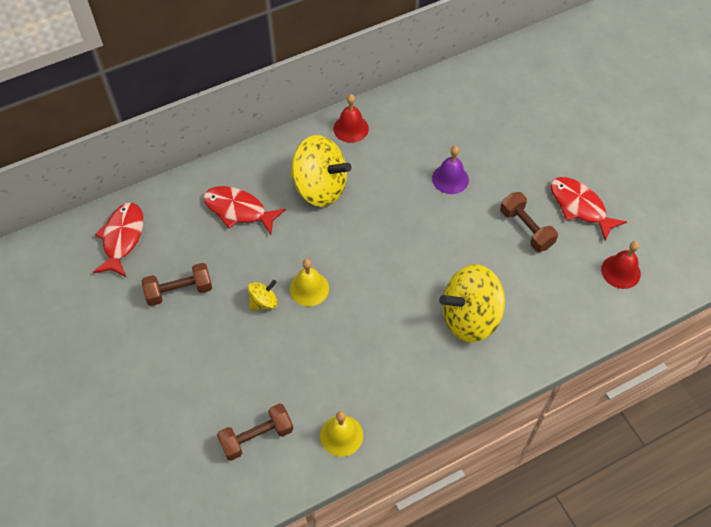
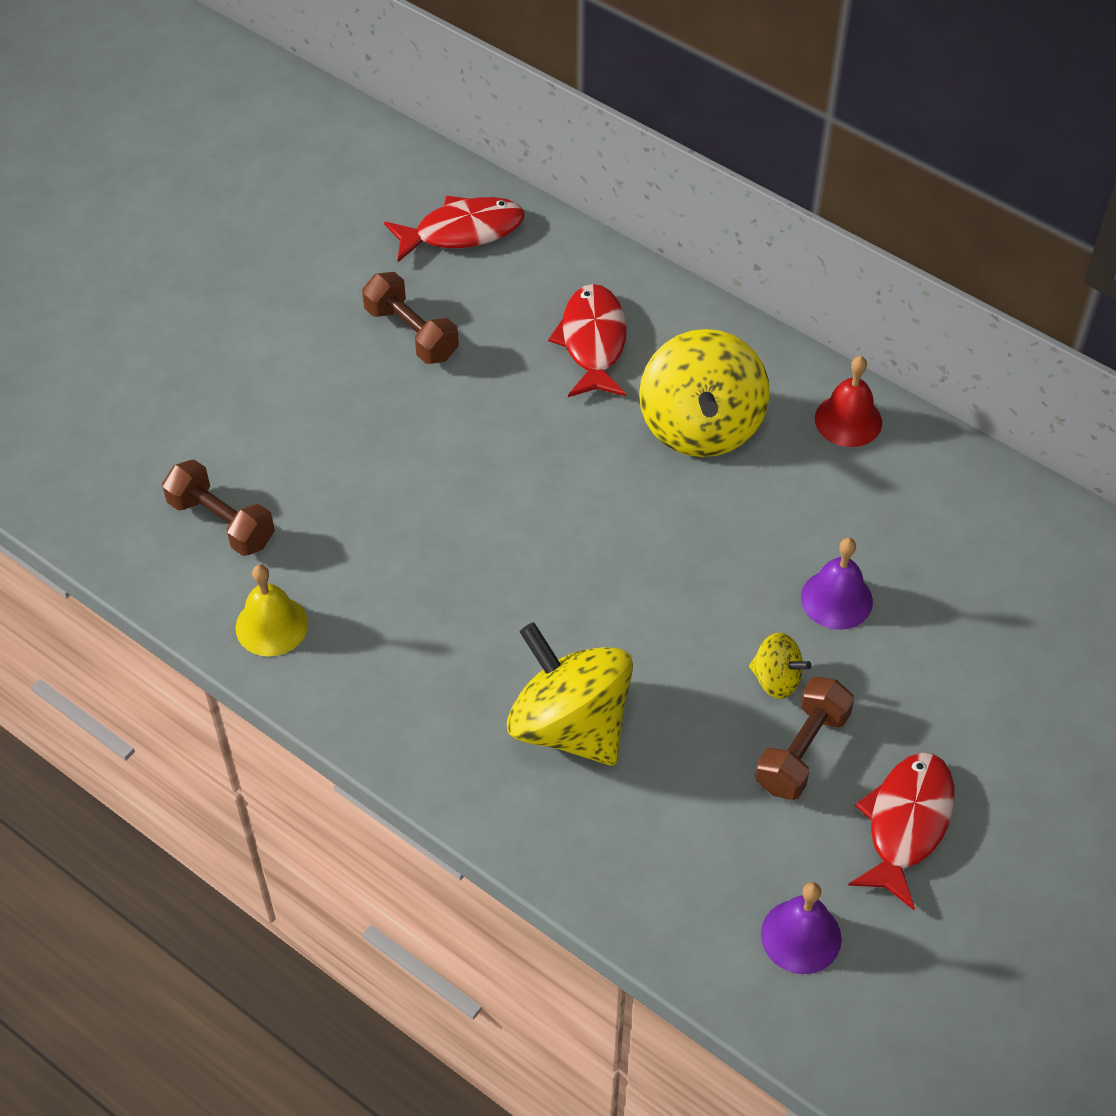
camera: 65 degrees right, 5 degrees down
(263, 302) = (447, 439): yellow spinning top -> yellow spinning top (776, 679)
(309, 288) = (503, 486): yellow bell -> none
(620, 271) = (801, 936): red bell -> purple bell

